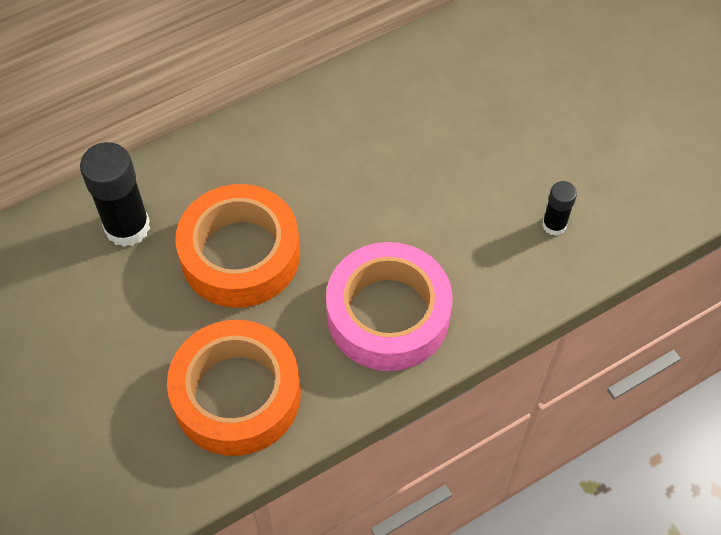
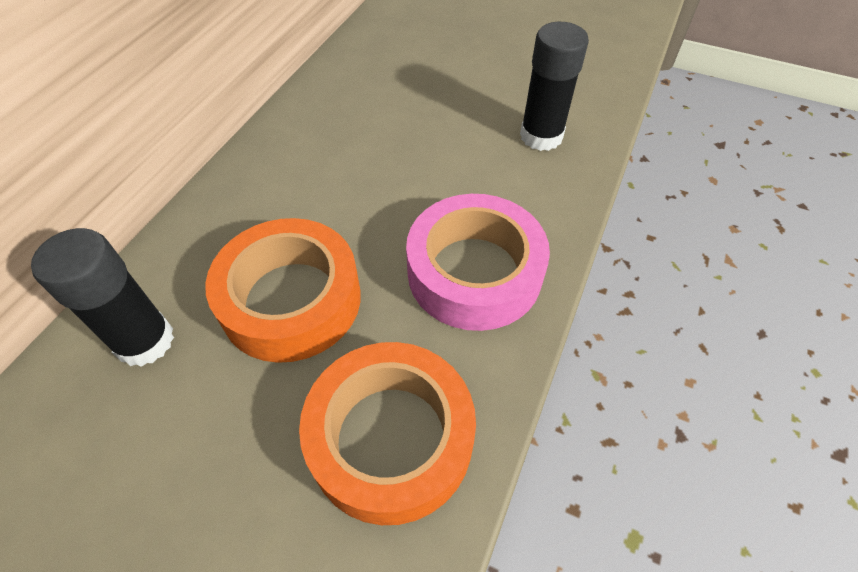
camera: 35 degrees left, 5 degrees down
(554, 225) = (541, 136): black glue stick -> black glue stick, size x1.85

